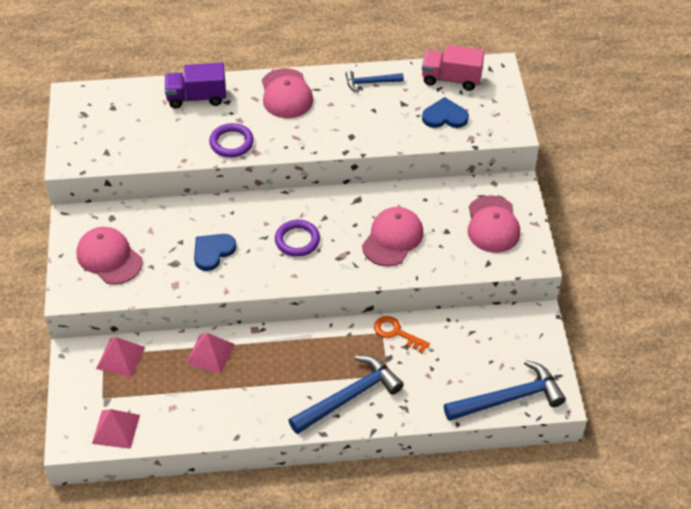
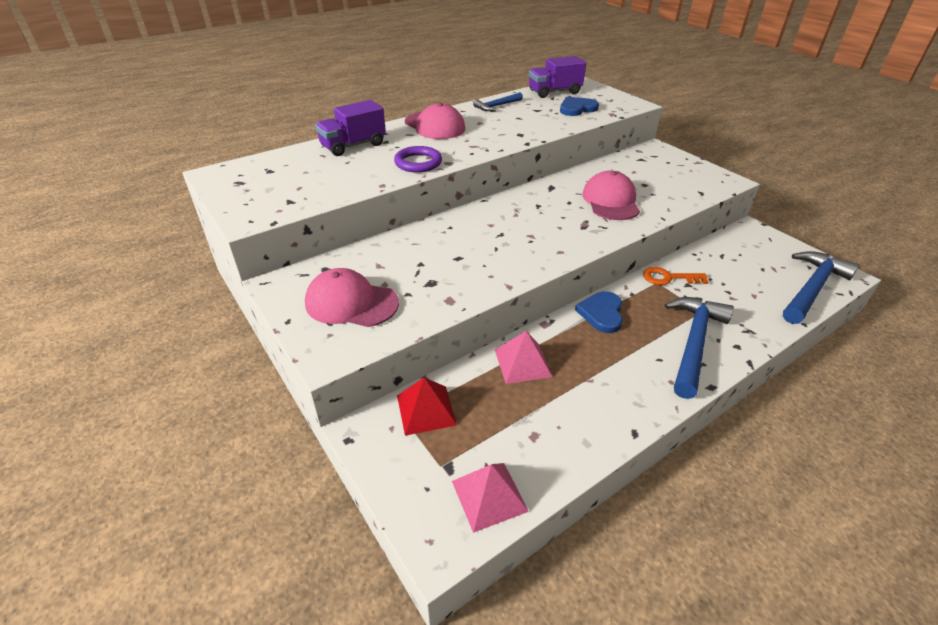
camera: 30 degrees left, 10 degrees down
(120, 357) = (426, 410): pink pyramid -> red pyramid
(213, 252) = (462, 260): blue heart -> blue heart (601, 313)
(297, 240) = (533, 227): purple ring -> none
(451, 79) = (554, 92): pink truck -> purple truck
(492, 225) = (671, 171): pink cap -> none

